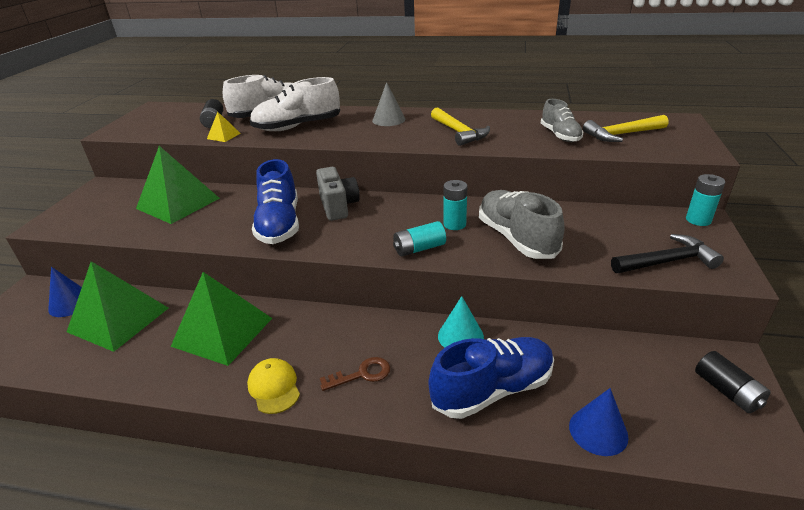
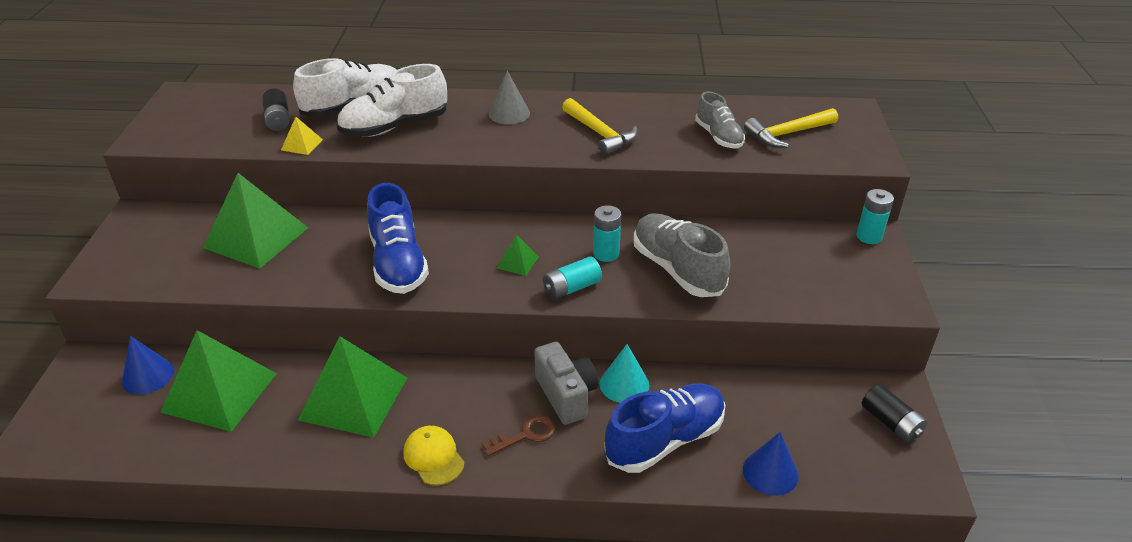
camera: 10 degrees left, 5 degrees up
(338, 206) = (463, 234): grey camera -> grey camera (566, 395)
(377, 227) = (517, 262): none -> green pyramid
(667, 261) = (835, 291): black hammer -> none

